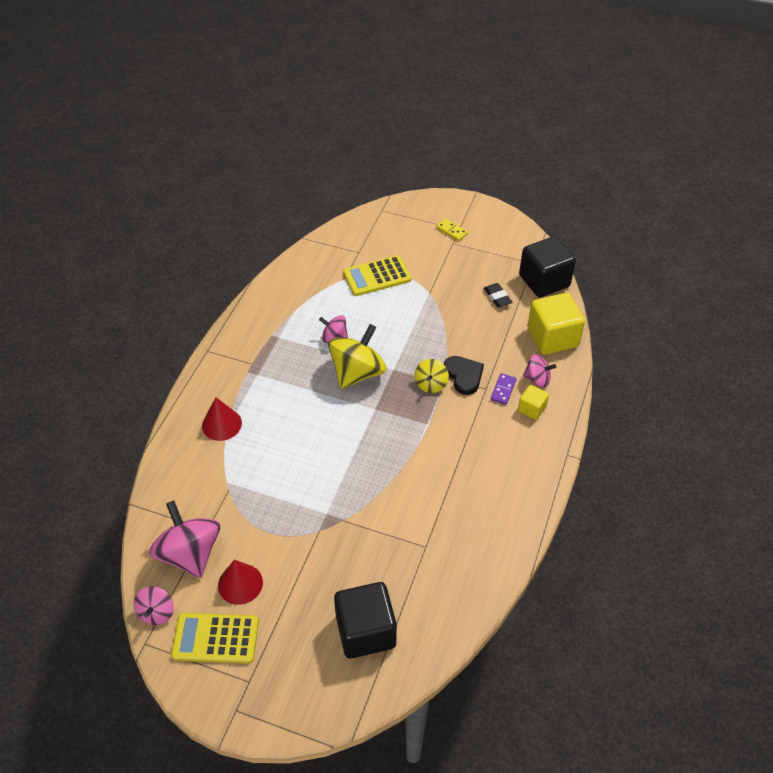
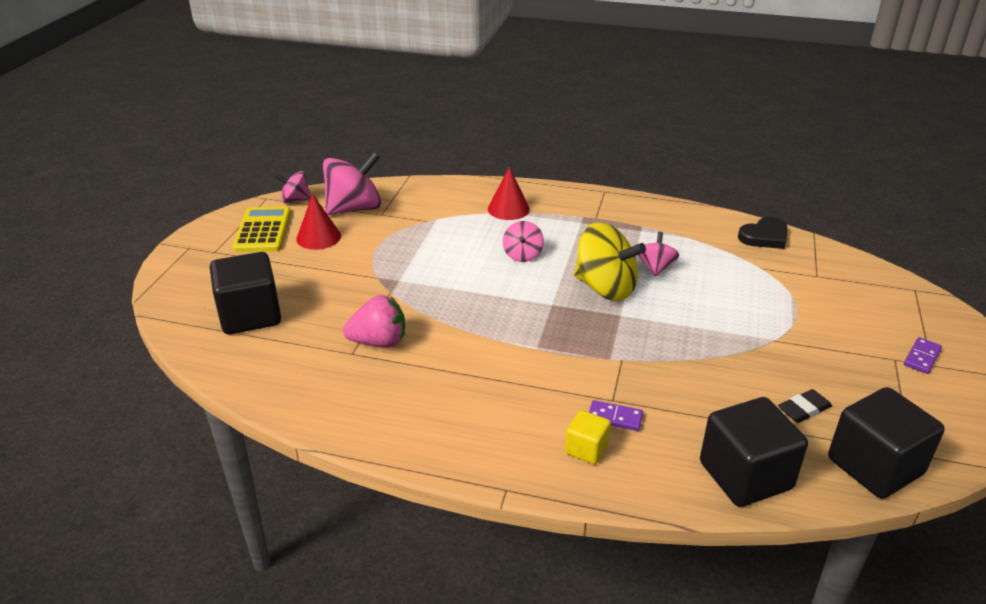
camera: 85 degrees right, 15 degrees down
(377, 276) = (780, 293): yellow calculator -> none
(413, 527) = (379, 342): none -> pink strawberry
(431, 384) = (604, 348): yellow spinning top -> none
(452, 231) = (921, 357): yellow domino -> purple domino
(463, 376) = (629, 377): black heart -> black heart (764, 236)
(537, 379) = (647, 456): pink spinning top -> pink spinning top (522, 255)
(552, 337) = (745, 475): yellow cube -> black cube

